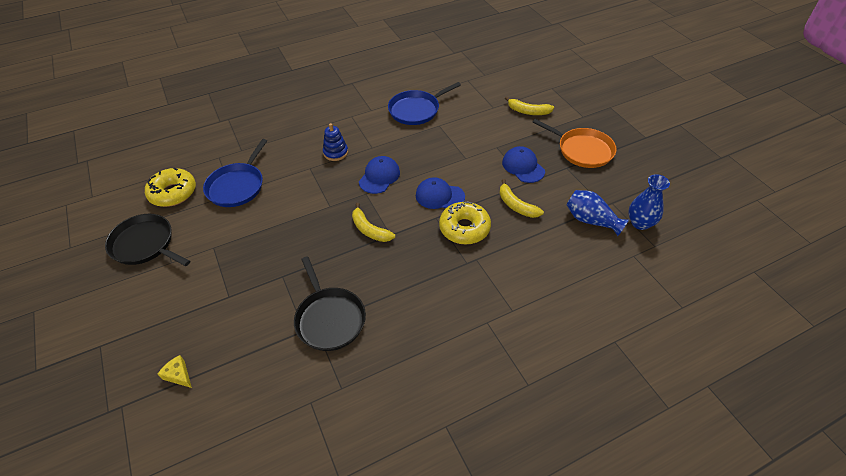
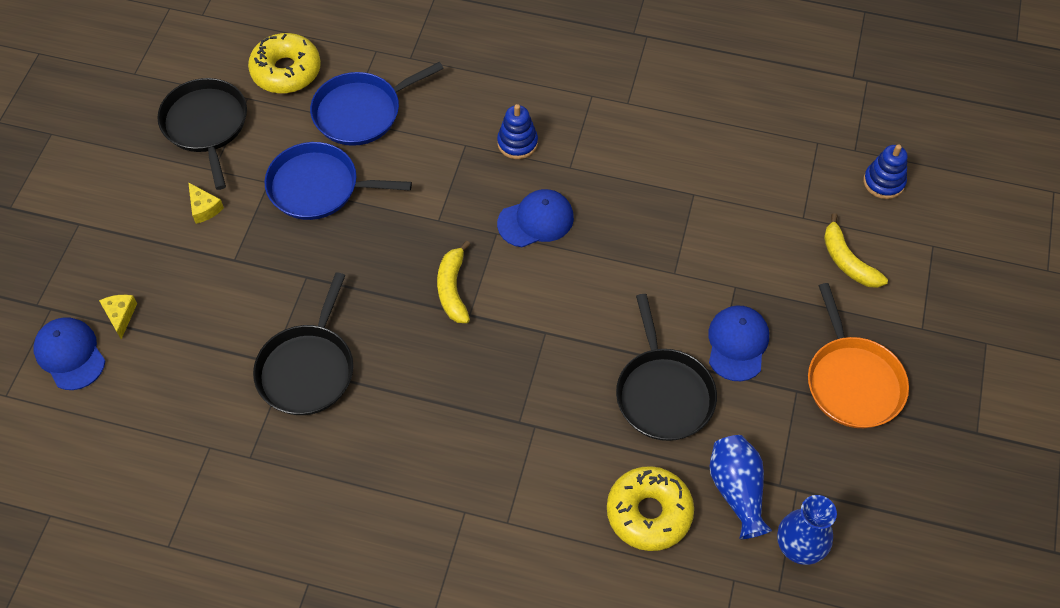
camera: 40 degrees right, 10 degrees up
(183, 284) = (204, 208): none -> yellow cheese
(416, 110) = (688, 146): blue pan -> blue pan (318, 187)
(439, 196) = (581, 305): blue cap -> blue cap (70, 354)
(464, 228) = (564, 374): yellow donut -> yellow donut (649, 513)
(508, 79) = (883, 182): none -> blue stacking toy
(516, 205) = (663, 393): yellow banana -> black pan

